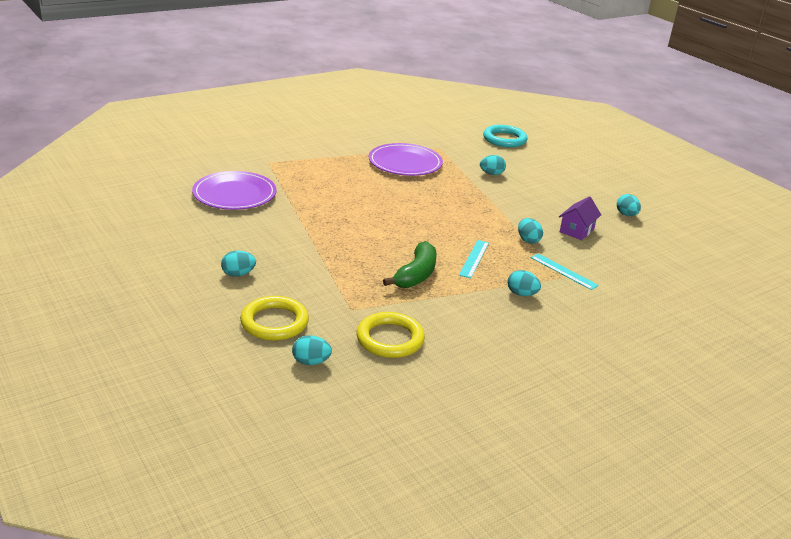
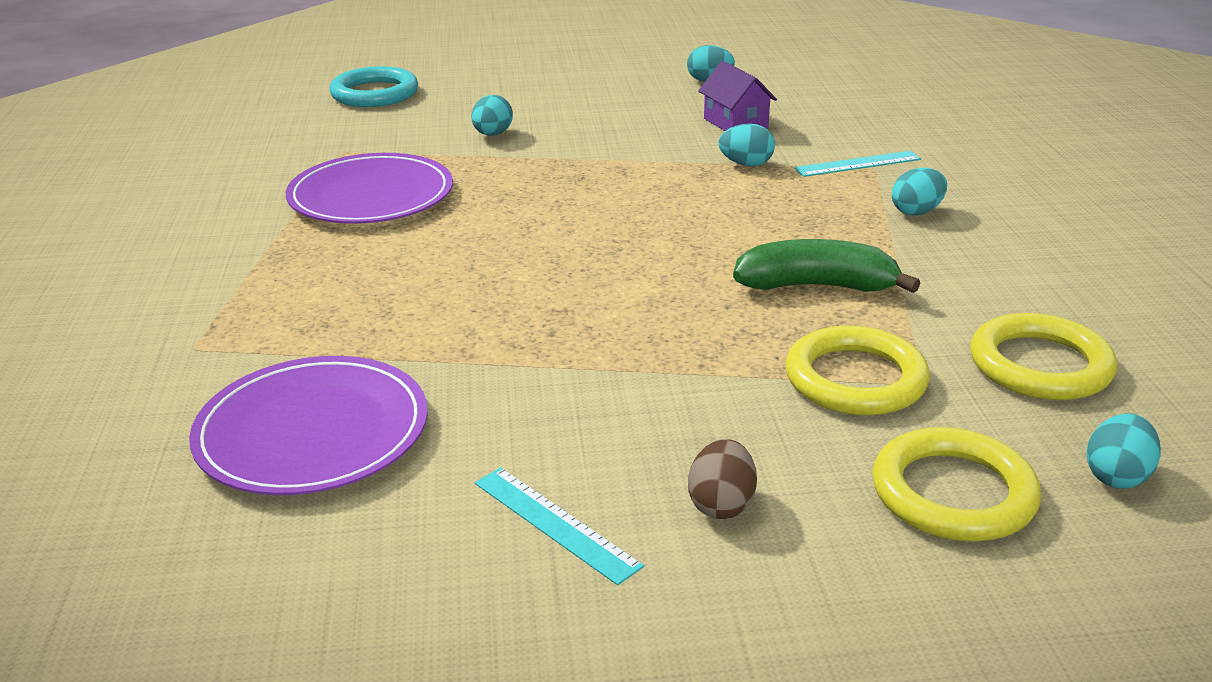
camera: 60 degrees left, 0 degrees up
(238, 274) = (721, 504): turquoise egg -> brown egg
(343, 292) = (855, 379): none -> yellow ring
(416, 274) = (817, 286): green banana -> green banana turned 45 degrees counterclockwise
(474, 258) = (784, 221): turquoise ruler -> turquoise ruler (555, 523)

